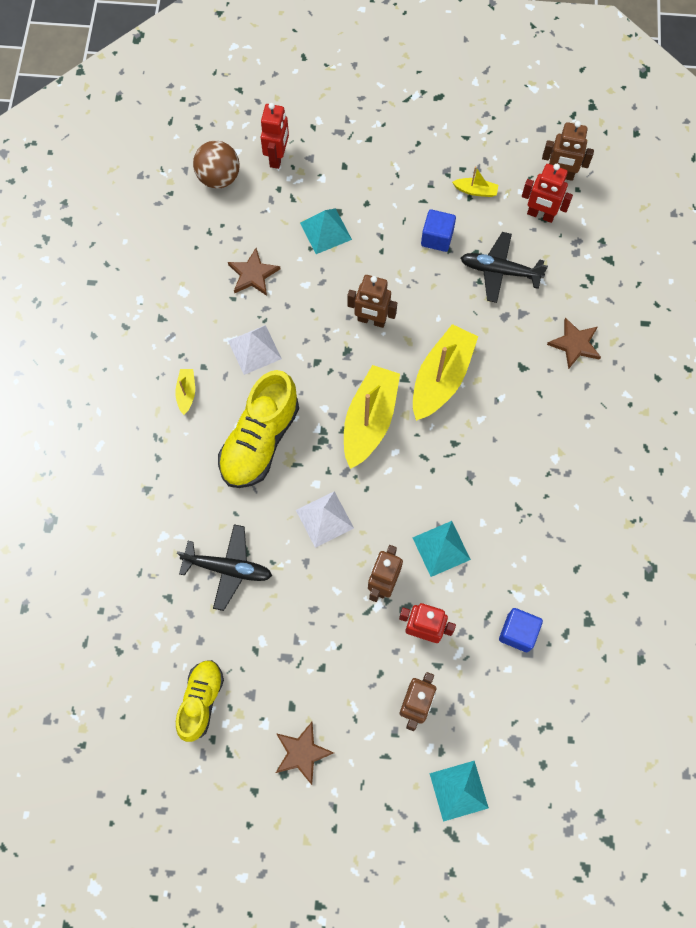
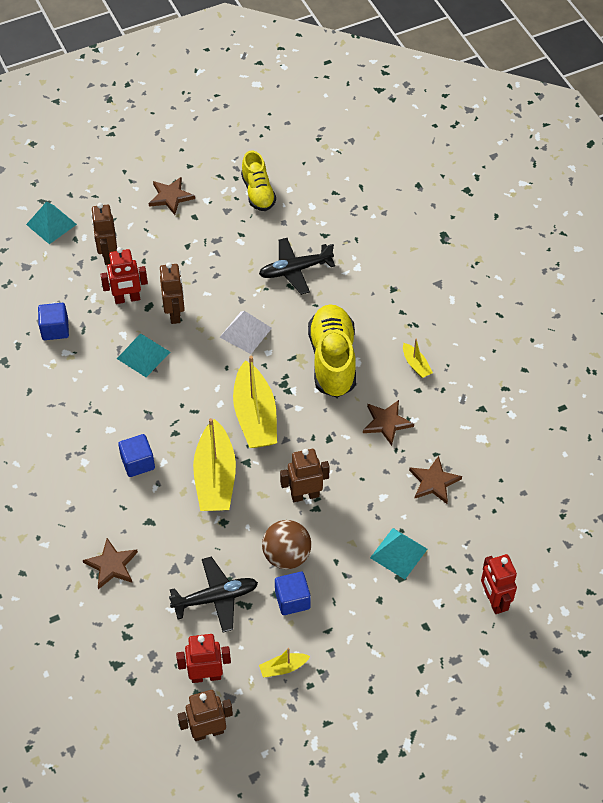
camera: 150 degrees right, 15 degrees down
(219, 178) = (531, 552): brown ball -> brown ball (286, 556)
(254, 349) = (386, 423): white pyramid -> brown star
(505, 430) = (138, 463): none -> blue cube

